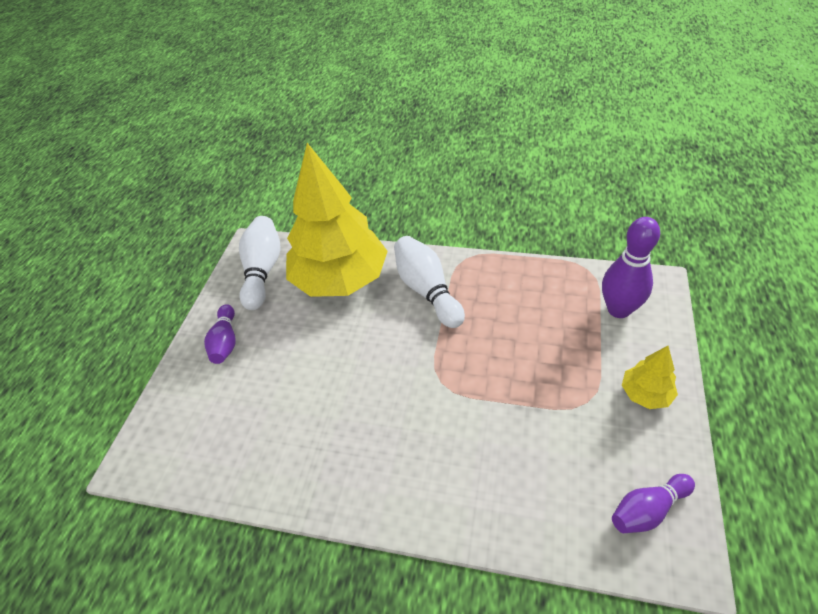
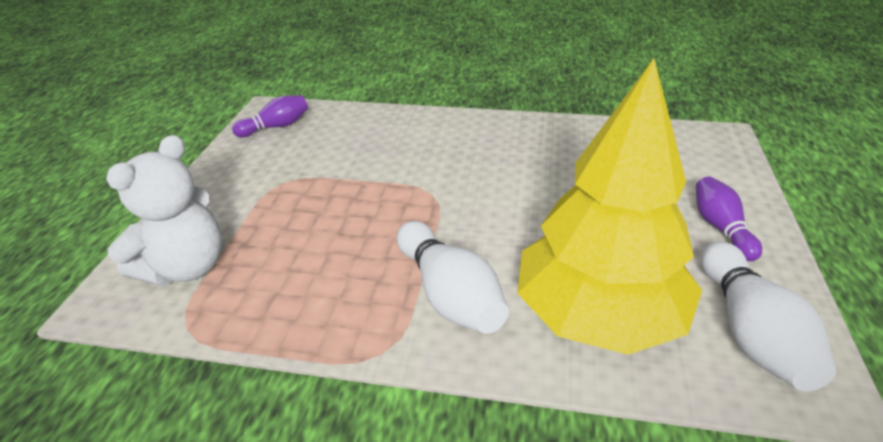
camera: 175 degrees right, 10 degrees down
(618, 309) = (186, 267): purple bowling pin -> white teddy bear
(645, 394) = (223, 188): yellow tree -> none

